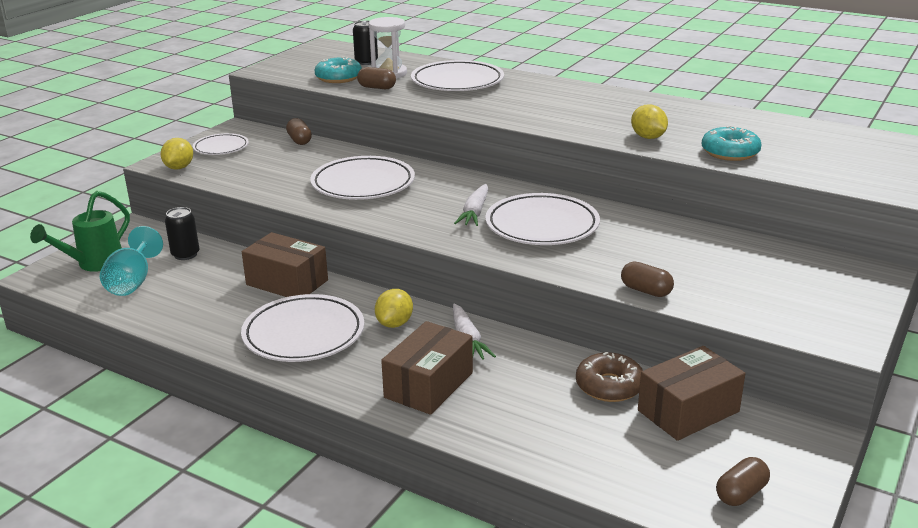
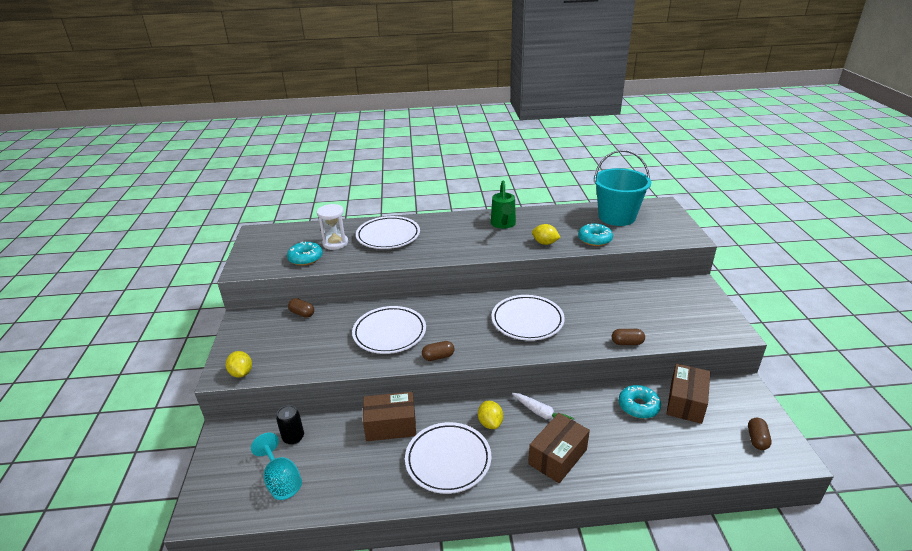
camera: 35 degrees left, 5 degrees up
(94, 264) = (231, 481): green watering can -> green watering can (503, 224)
(221, 148) = (251, 342): white plate -> none
(366, 62) = (306, 238): black can -> none
(377, 87) = (343, 258): brown capsule -> brown capsule (438, 357)
(429, 385) = (557, 457): brown box -> brown box turned 45 degrees clockwise
(474, 212) = (481, 327): white carrot -> none
(609, 386) = (638, 406): brown donut -> turquoise donut
(810, 139) = (617, 217): none -> turquoise bucket

